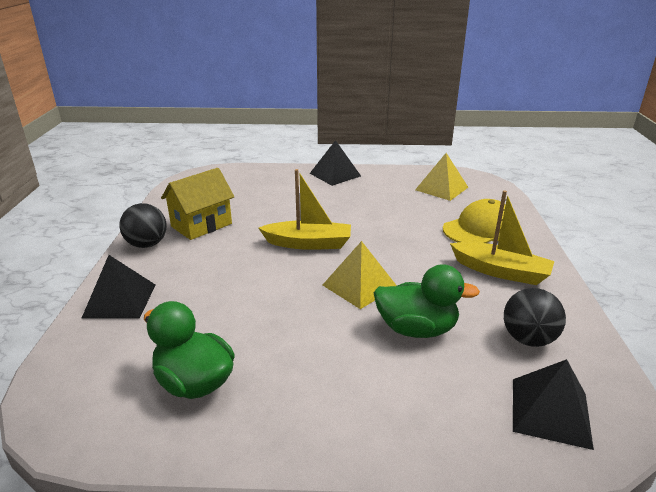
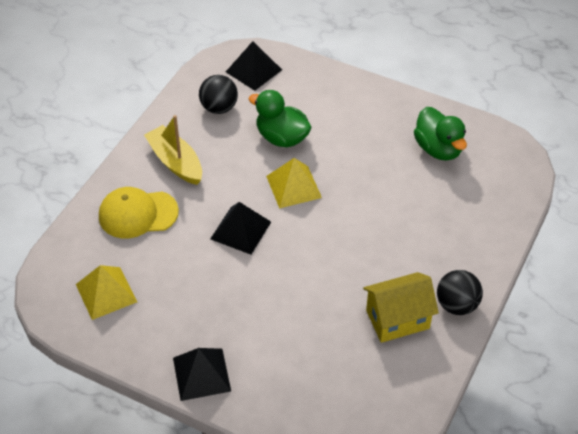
camera: 155 degrees left, 20 degrees up
(120, 300) = (483, 236): black pyramid -> black pyramid (240, 230)
(308, 243) = (306, 251): yellow boat -> none

